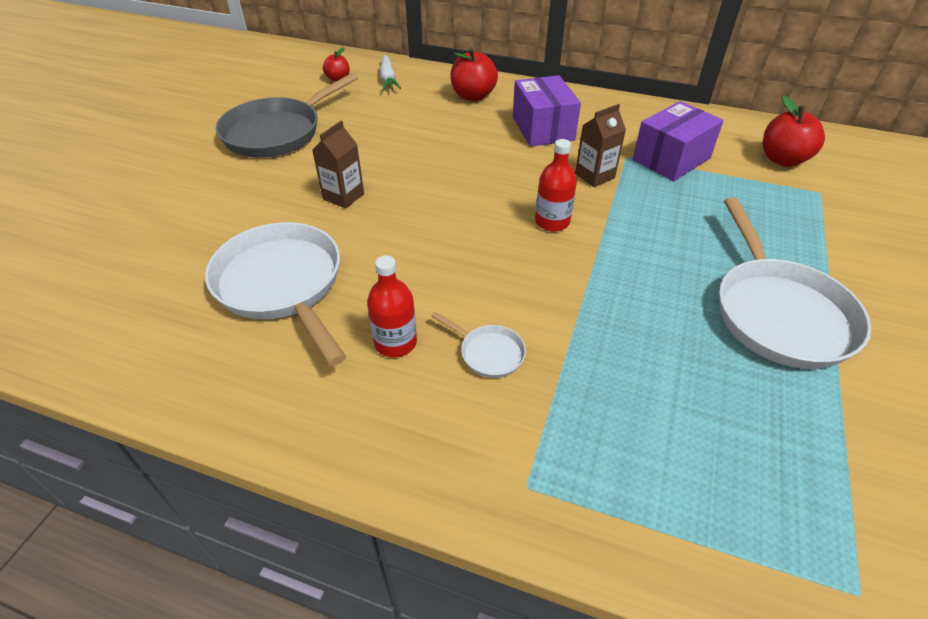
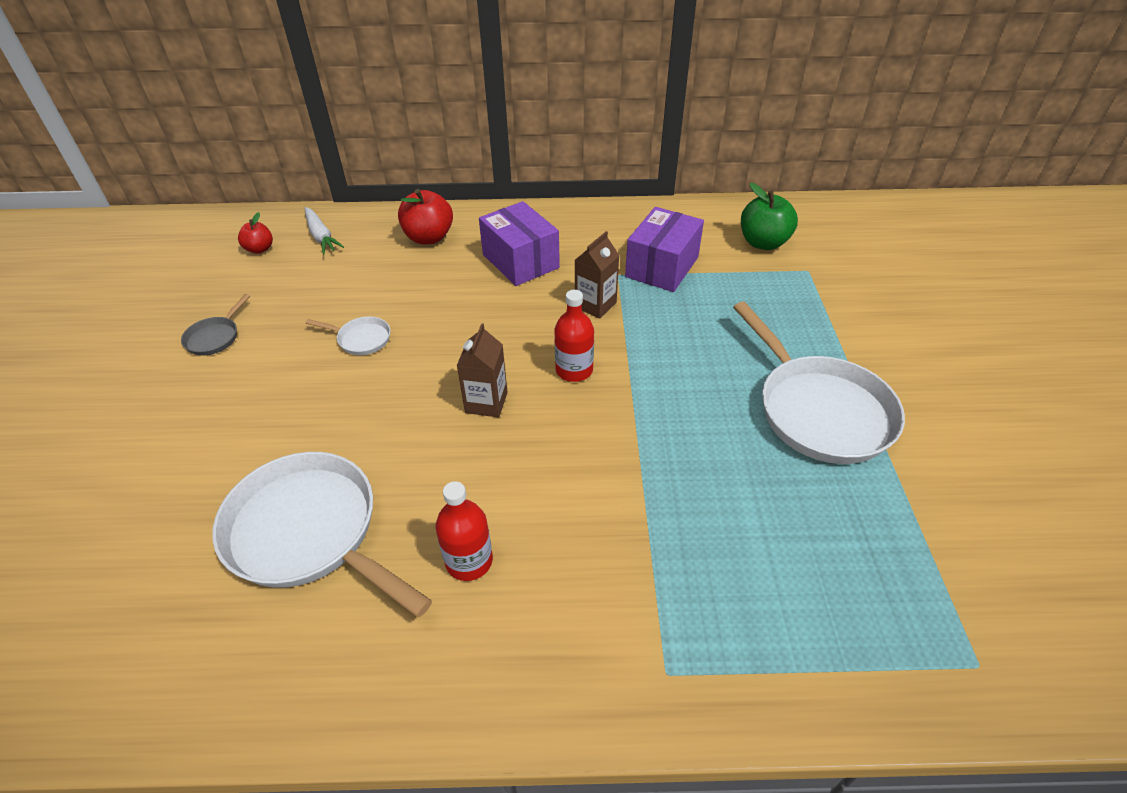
camera: 20 degrees left, 0 degrees up
(278, 132) = (215, 337): grey pan -> grey pan, size x0.44
(343, 196) = (333, 400): brown carton -> brown carton (486, 402)
(488, 353) = (570, 540): white pan -> white pan (361, 339)
(782, 159) = (763, 243): red apple -> green apple

